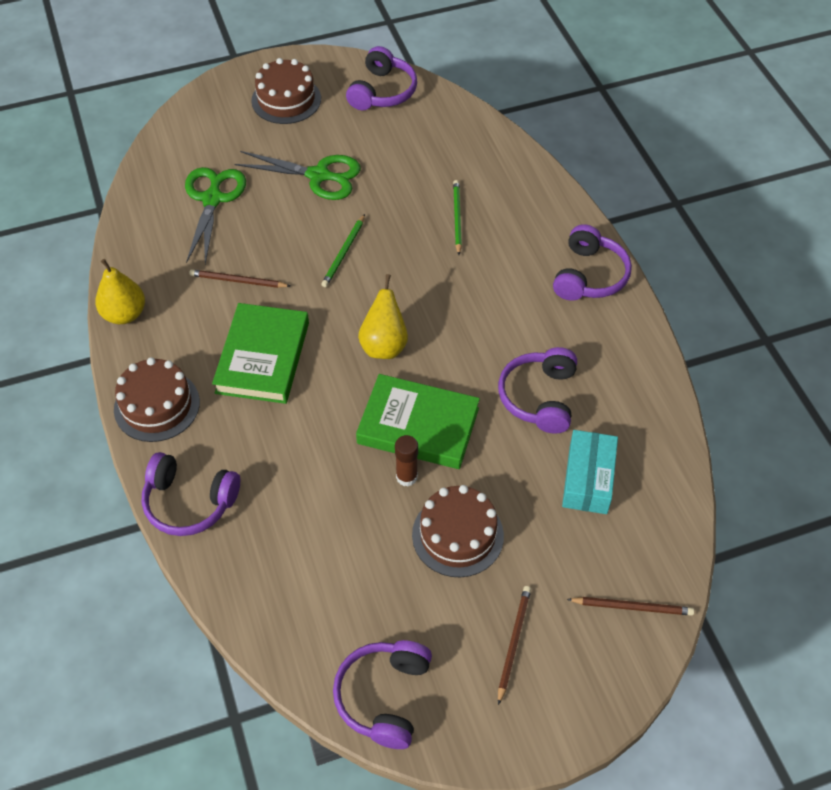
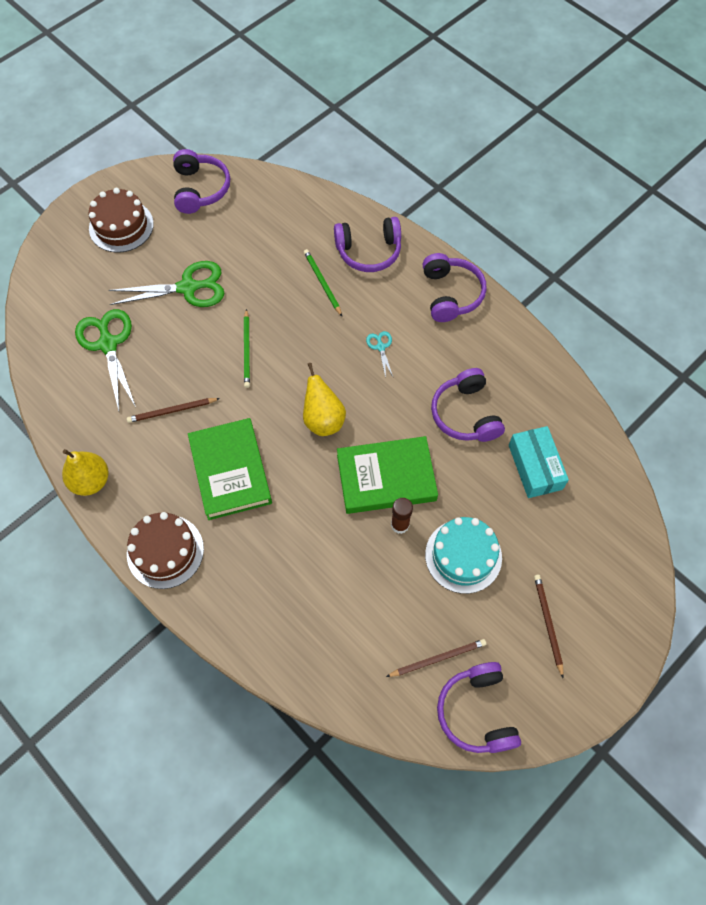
camera: 25 degrees left, 10 degrees up
(189, 502) = (239, 624): purple headphones -> purple headphones (369, 251)
(457, 535) = (463, 556): brown cake -> turquoise cake
(484, 299) = (380, 347): none -> turquoise scissors
(632, 607) = (617, 555): brown pencil -> brown pencil (438, 658)

